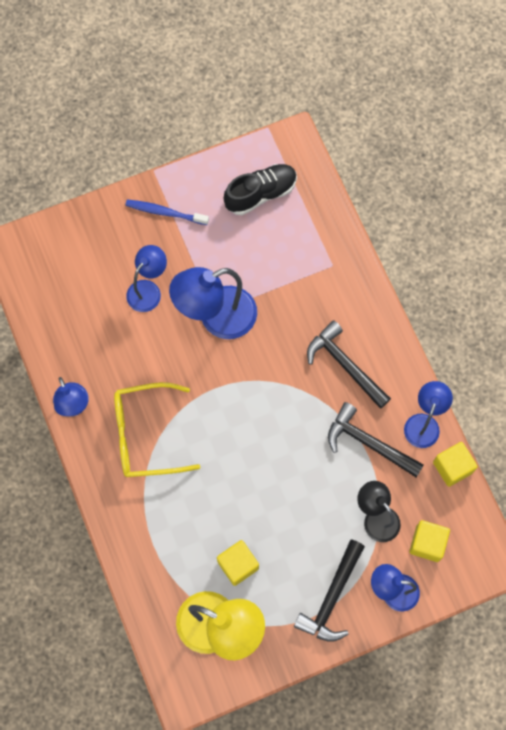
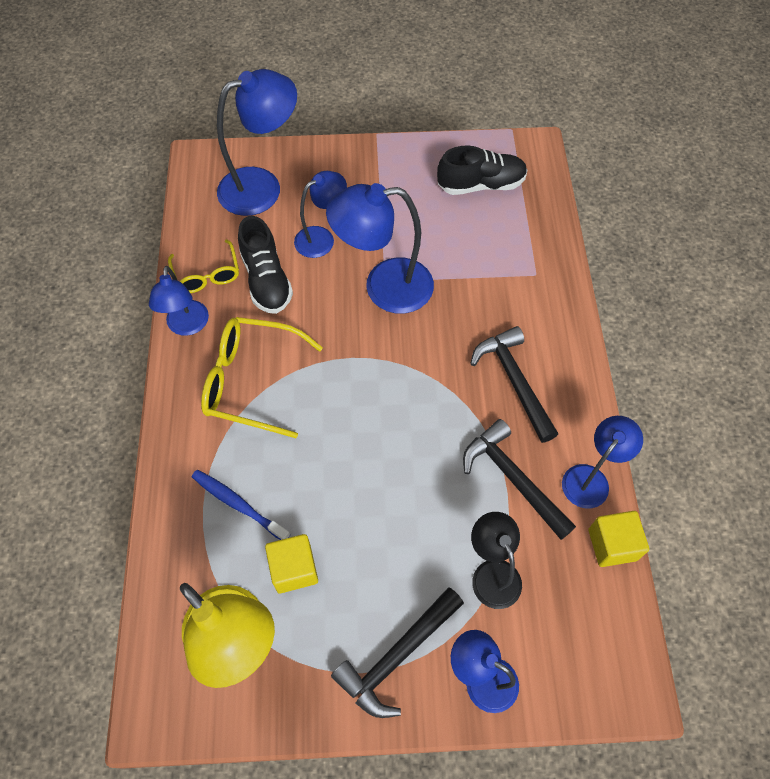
camera: 20 degrees right, 10 degrees down
(69, 356) = (207, 275): none -> yellow glasses
(77, 257) = (262, 187): none -> blue lamp
(119, 344) = (266, 280): none -> black shoe
(165, 212) = (371, 173): blue toothbrush -> blue toothbrush (238, 504)
(427, 543) = (549, 631): yellow cube -> none

